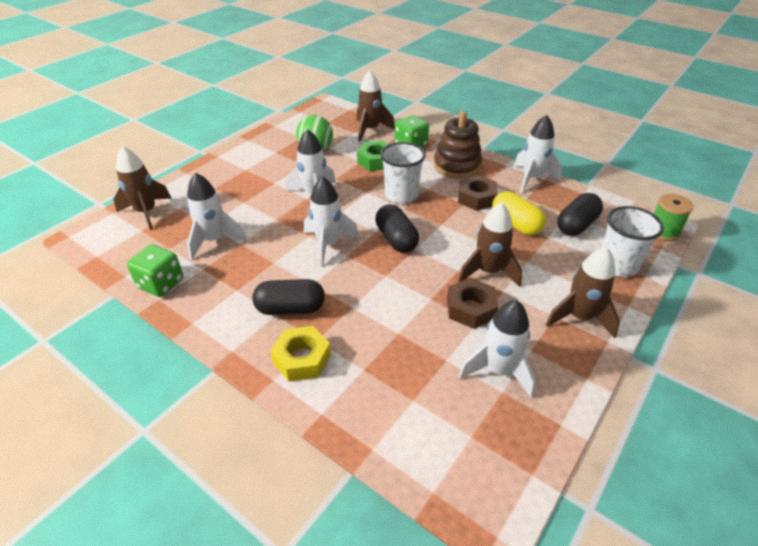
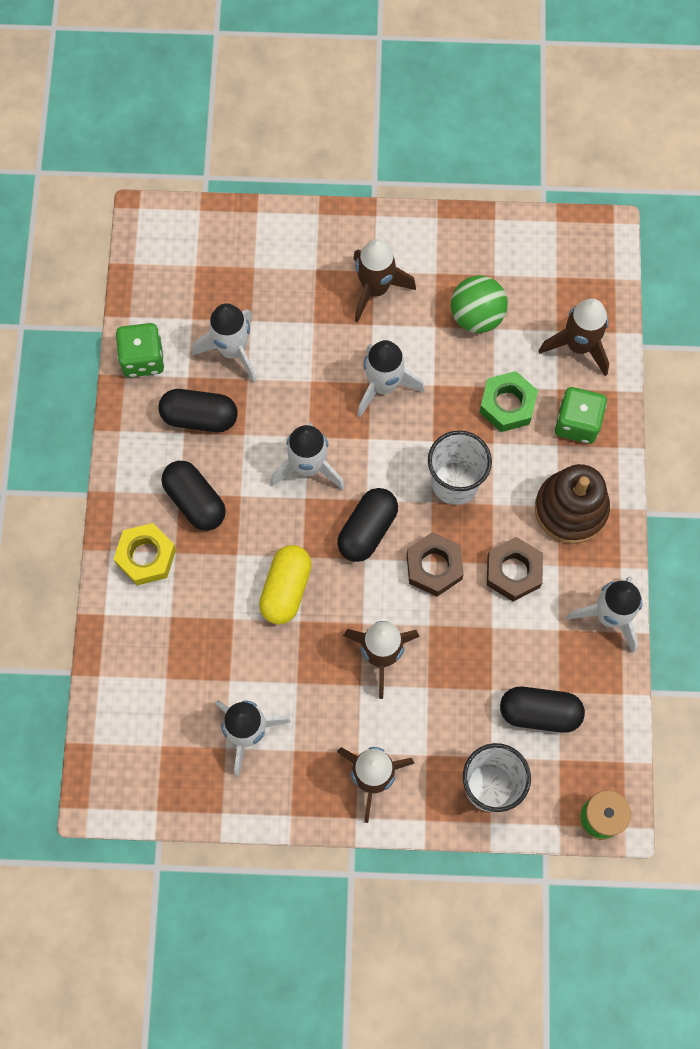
camera: 55 degrees right, 30 degrees up
(146, 212) = (224, 243): brown rocket -> brown rocket (375, 289)
(236, 276) = (199, 417): none -> black capsule
(470, 308) = (312, 667): brown nut -> brown nut (434, 567)
(515, 224) = (491, 643): yellow capsule -> yellow capsule (286, 589)

